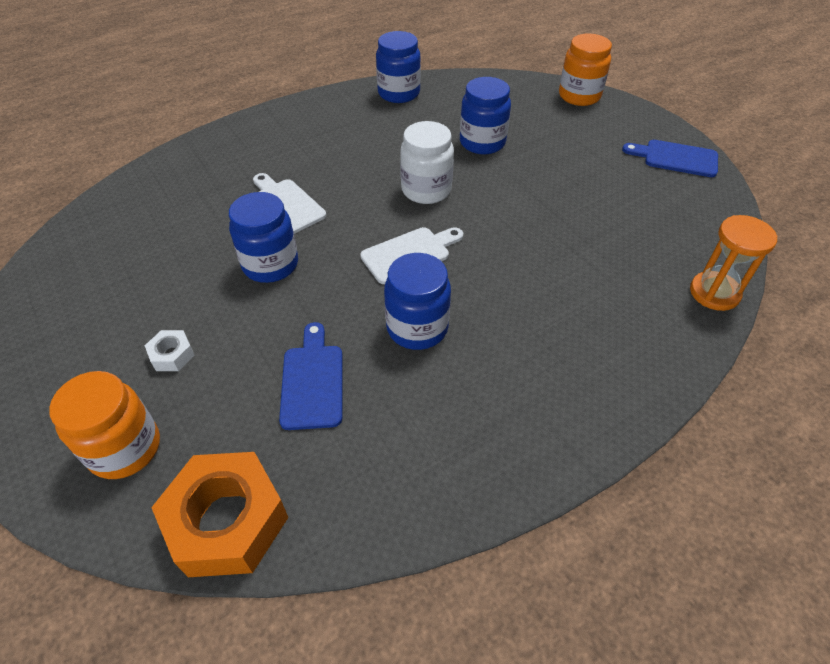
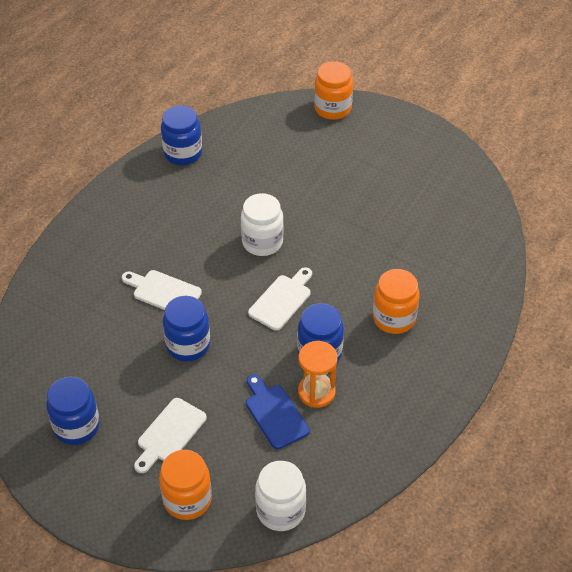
camera: 25 degrees left, 0 degrees up
(172, 355) = (169, 434): white nut -> white cutting board
(227, 521) = (280, 510): orange nut -> white jar
(482, 143) = (280, 182): blue jar -> blue jar (76, 426)
(538, 320) = (394, 318): none -> orange jar
(675, 158) = (430, 149): blue cutting board -> none
(714, 293) = (495, 256): orange hourglass -> orange hourglass (316, 392)

